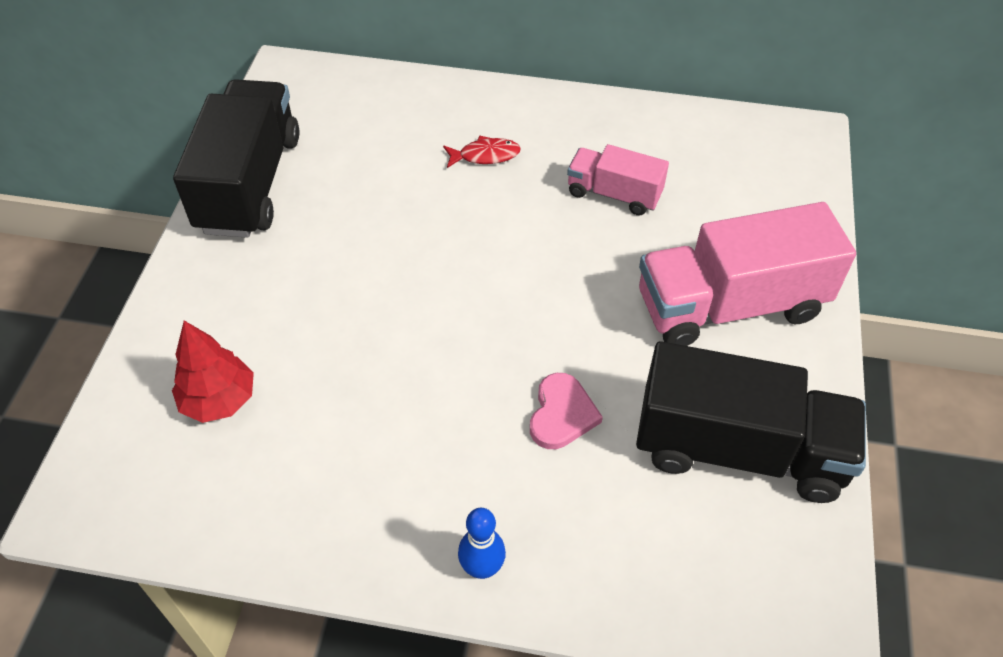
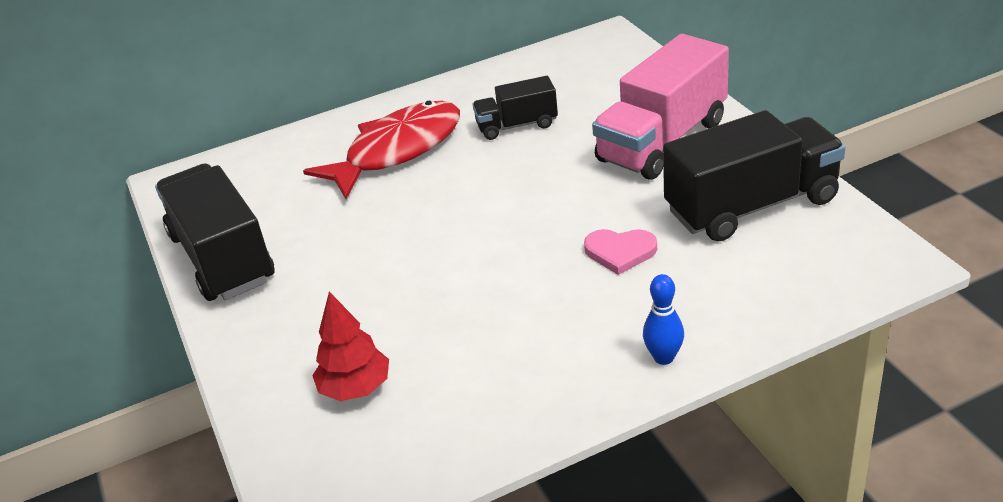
camera: 30 degrees left, 15 degrees down
(485, 155) = (397, 150): red fish -> red fish, size x2.46
(562, 414) = (620, 252): pink heart -> pink heart turned 120 degrees clockwise
(614, 194) = (517, 125): pink truck -> black truck

